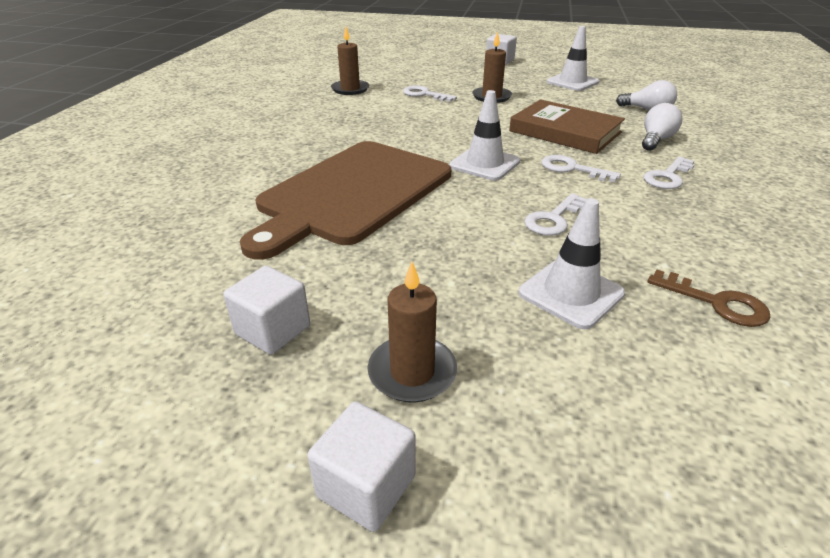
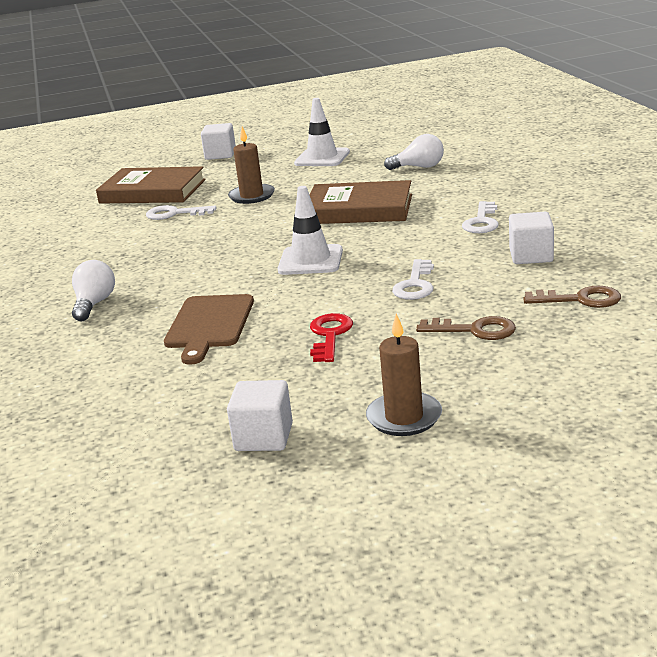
camera: 25 degrees left, 10 degrees down
(350, 89) = (78, 232): brown candle -> none
(352, 193) = (209, 324): brown cutting board -> brown cutting board, size x0.54
(366, 486) = (436, 480): white cube -> white cube (531, 256)
(427, 74) = (152, 191): none -> brown book
(432, 242) = (329, 335): none -> red key
(571, 293) = (474, 330): white traffic cone -> brown key
(572, 169) = (395, 240): white key -> none
(656, 140) = (448, 193): white light bulb -> white light bulb (94, 304)

